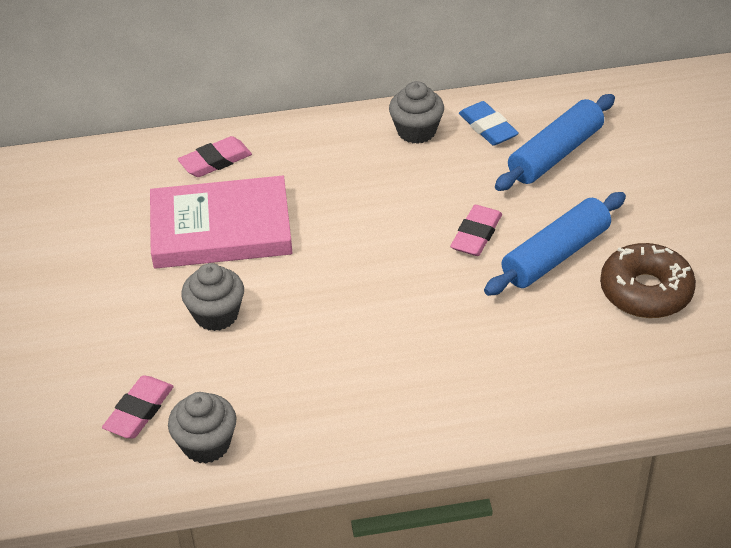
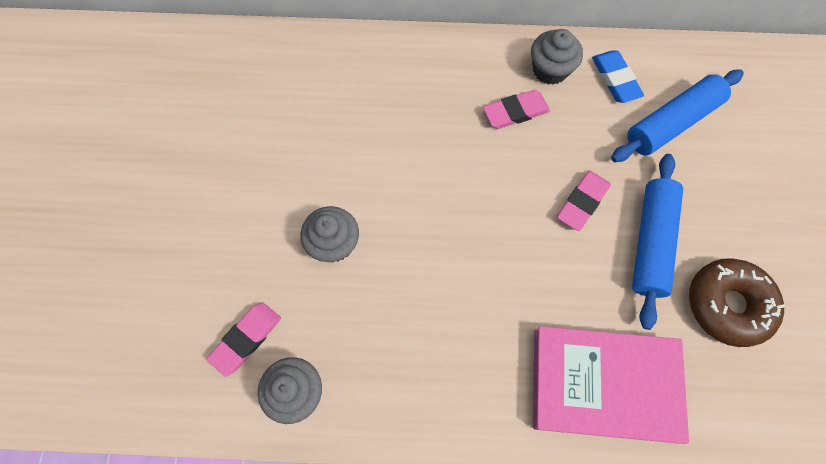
camera: 10 degrees right, 25 degrees up
(215, 161) = (366, 67): pink eraser -> pink eraser (515, 112)
(221, 229) = (357, 146): pink book -> pink book (603, 384)
(555, 255) = (650, 242): blue rolling pin -> blue rolling pin turned 45 degrees counterclockwise

